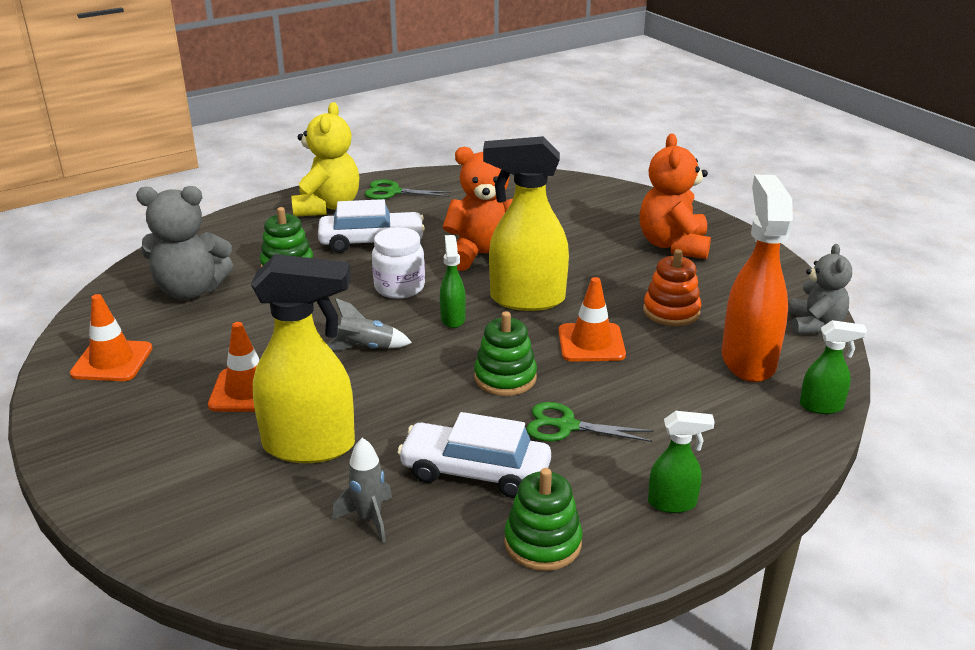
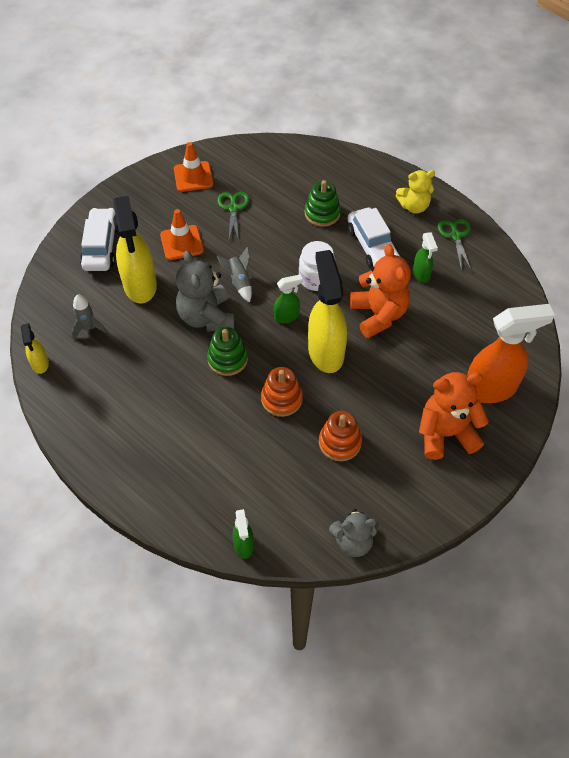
camera: 75 degrees right, 25 degrees up
(190, 290) = (276, 179): grey teddy bear -> grey teddy bear (206, 317)
(327, 207) = (414, 206): yellow teddy bear -> yellow teddy bear, size x0.67
(423, 594) = (40, 364): none -> yellow spray bottle
(475, 471) = (134, 364): white car -> white car (101, 246)
(542, 543) = (83, 406): green stacking toy -> none
(567, 426) = (186, 400): green scissors -> green scissors (233, 208)
(591, 343) = (281, 399): orange traffic cone -> orange stacking toy
(673, 503) = (126, 464): green spray bottle -> green spray bottle (421, 274)
(748, 360) = (288, 496): orange spray bottle -> orange spray bottle (491, 389)

